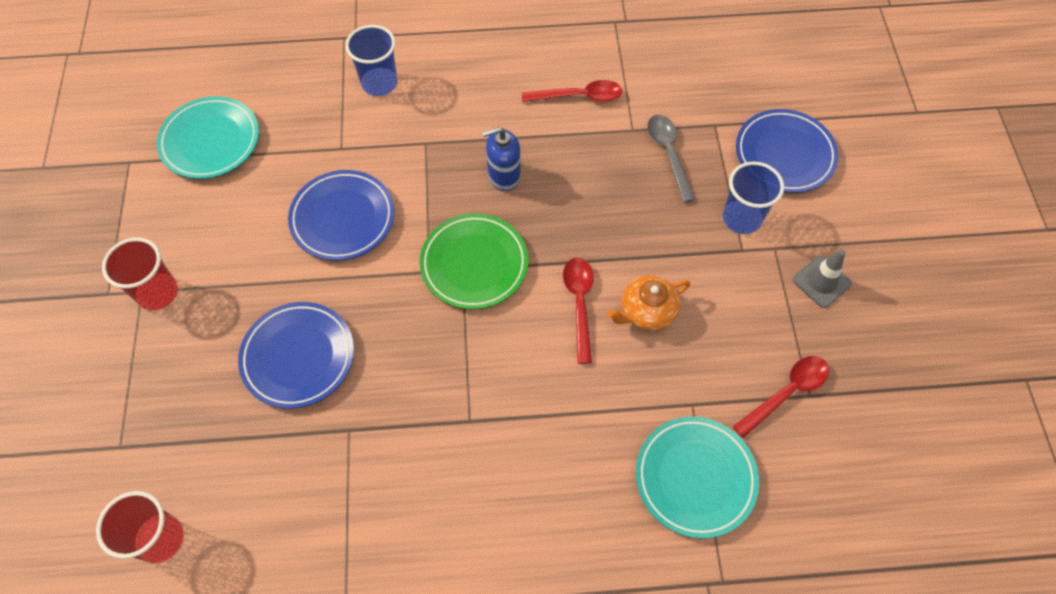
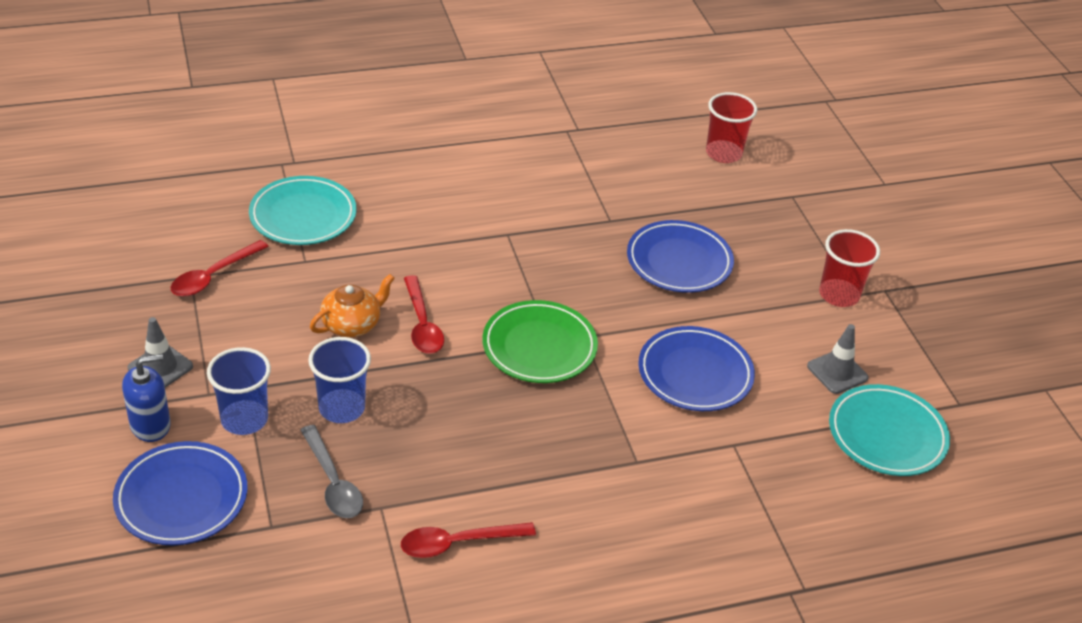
camera: 165 degrees right, 20 degrees down
(214, 205) = (837, 372): none -> grey traffic cone
(379, 83) = (726, 529): blue cup -> blue cup (342, 408)
(504, 176) = (531, 435): blue soap dispenser -> blue soap dispenser (150, 425)

